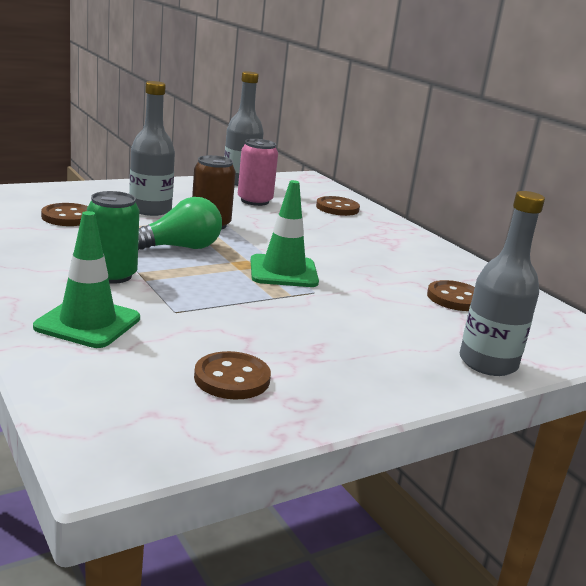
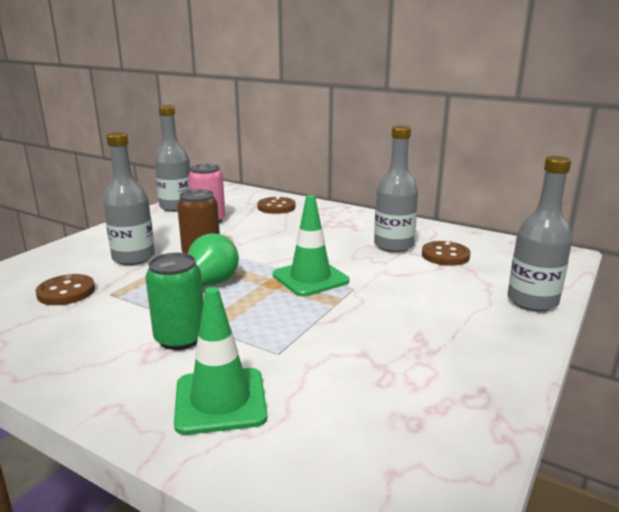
camera: 25 degrees left, 0 degrees up
(232, 378) = (403, 400): brown button -> none
(410, 273) = (393, 245): none -> grey bottle

